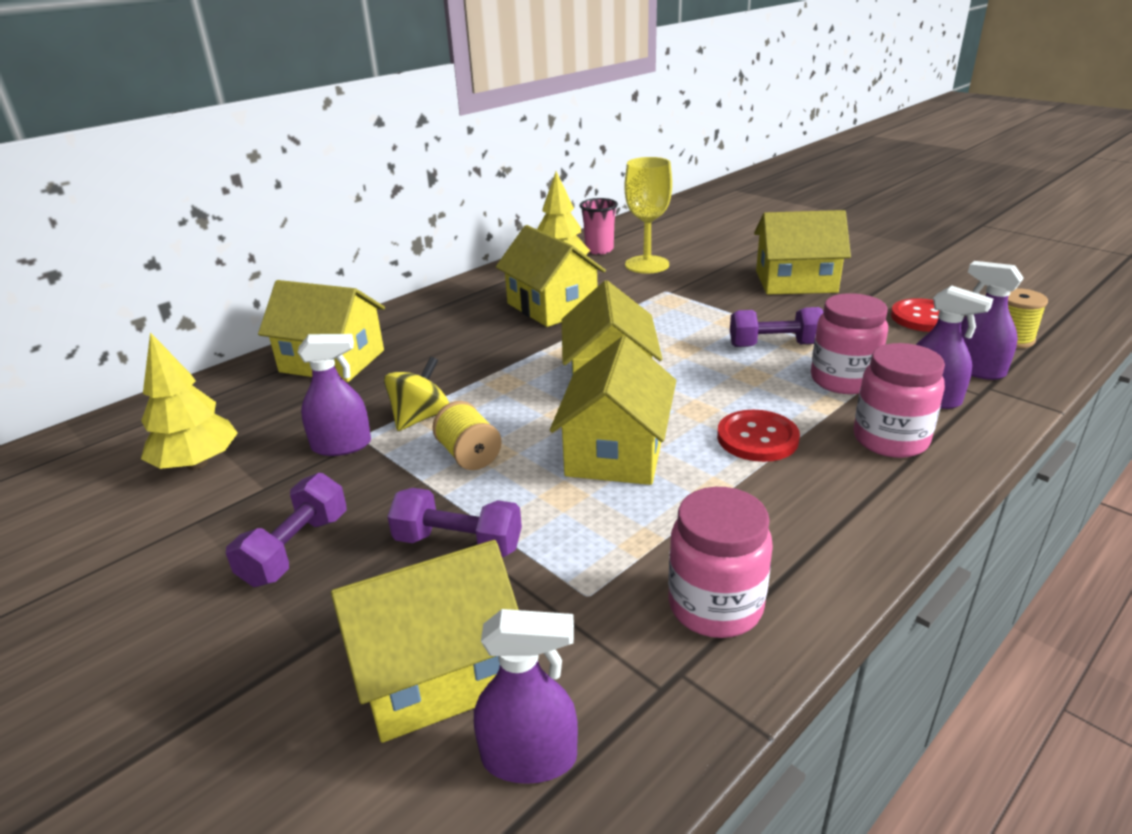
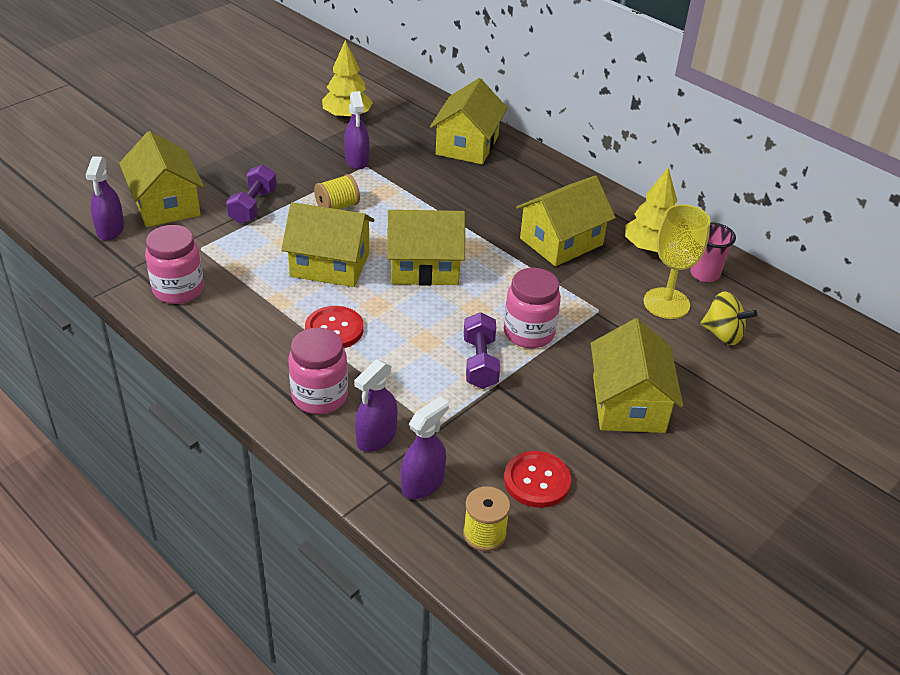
camera: 85 degrees right, 10 degrees up
(296, 549) = (262, 157): purple dumbbell -> none
(420, 418) = (385, 186): yellow spinning top -> yellow spinning top (722, 334)
(843, 380) = (412, 392): pink jar -> pink jar (529, 333)

